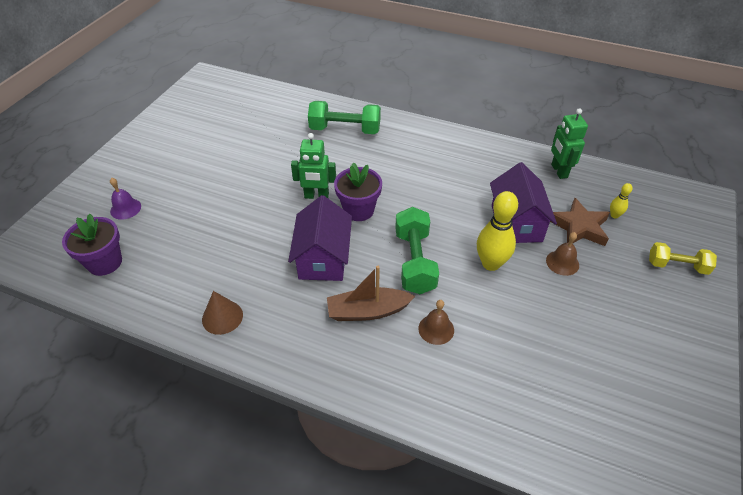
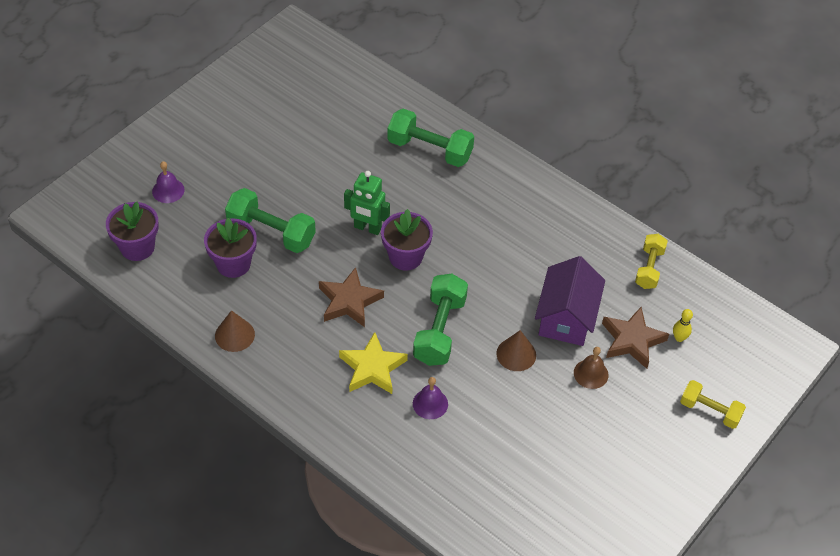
camera: 15 degrees right, 5 degrees up
(203, 254) = (233, 264): none -> purple flower pot
(231, 219) = (271, 232): none -> green dumbbell
(323, 258) = (349, 301): purple house -> brown star
(367, 311) = (372, 368): brown boat -> yellow star
(436, 329) = (430, 403): brown bell -> purple bell
(491, 263) = (516, 354): yellow bowling pin -> brown cone
(559, 171) = (649, 268): green robot -> yellow dumbbell

